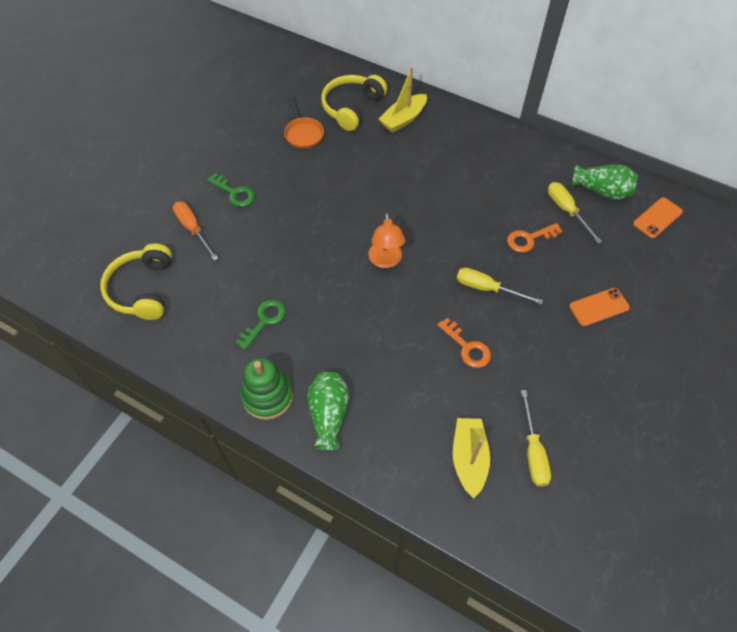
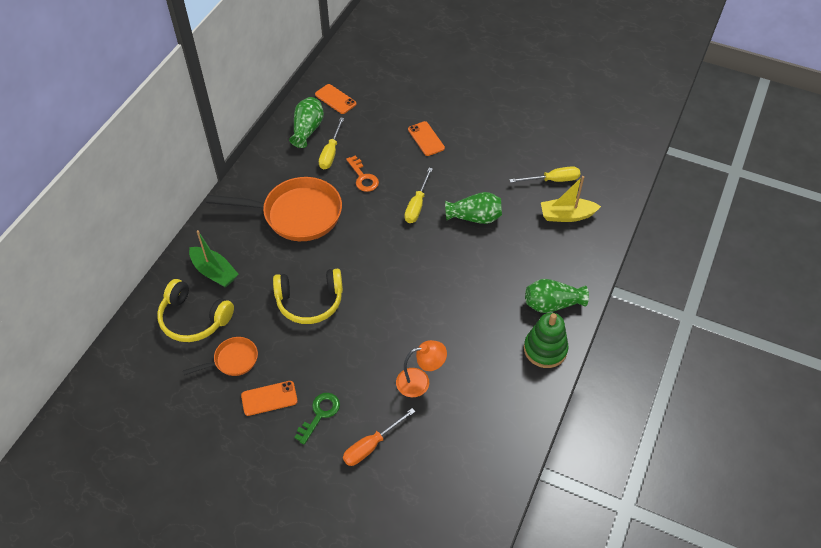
camera: 95 degrees left, 5 degrees down
(143, 289) = (452, 477): yellow headphones -> yellow headphones (310, 301)
(259, 158) = (269, 398): none -> orange phone
(264, 321) = (472, 362): green key -> none
(385, 261) = (396, 276): orange lamp -> orange lamp (420, 381)
(403, 119) = (214, 272): yellow boat -> green boat
(467, 347) = (475, 217): orange key -> green vase
(474, 179) = (296, 214): none -> orange pan
(567, 211) = (331, 153): yellow screwdriver -> yellow screwdriver turned 45 degrees counterclockwise

